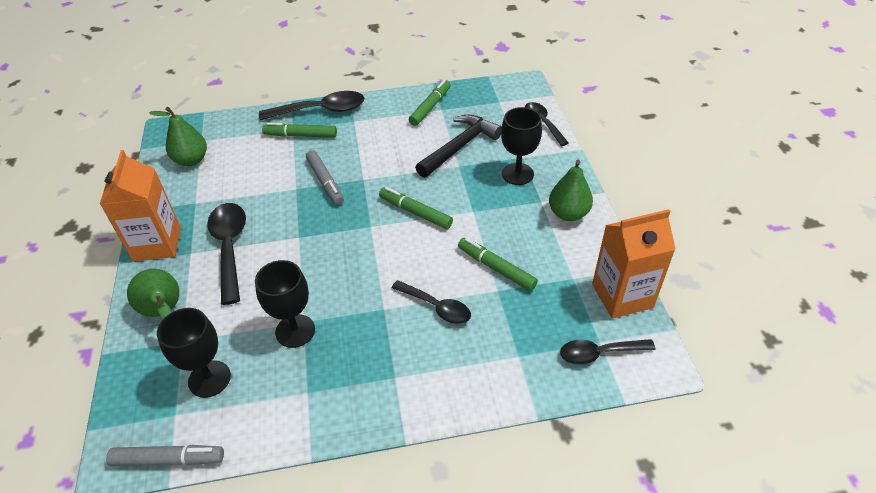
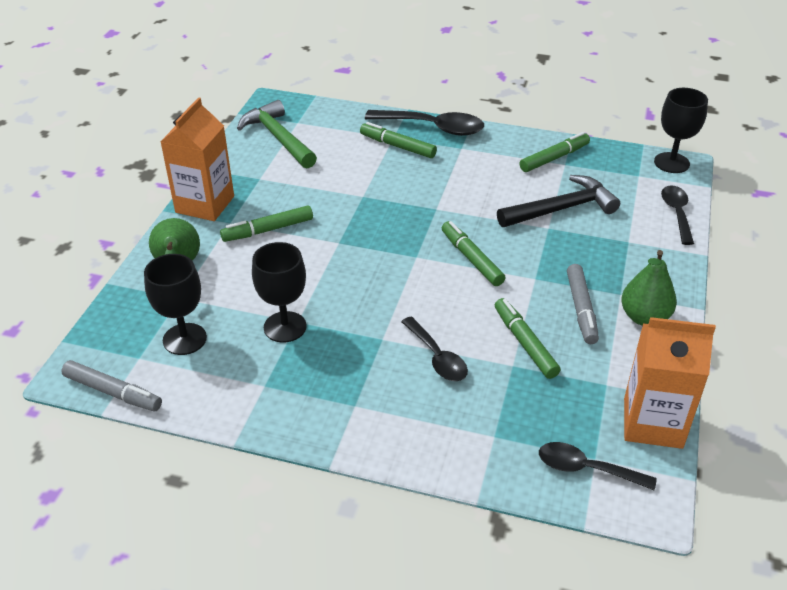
camera: 25 degrees right, 5 degrees down
(191, 160) = (278, 138): green pear -> green hammer
(229, 247) = (268, 230): black spoon -> green marker
(325, 182) = (396, 199): grey marker -> grey marker (581, 309)
(517, 174) = (611, 257): black goblet -> black goblet (671, 163)

